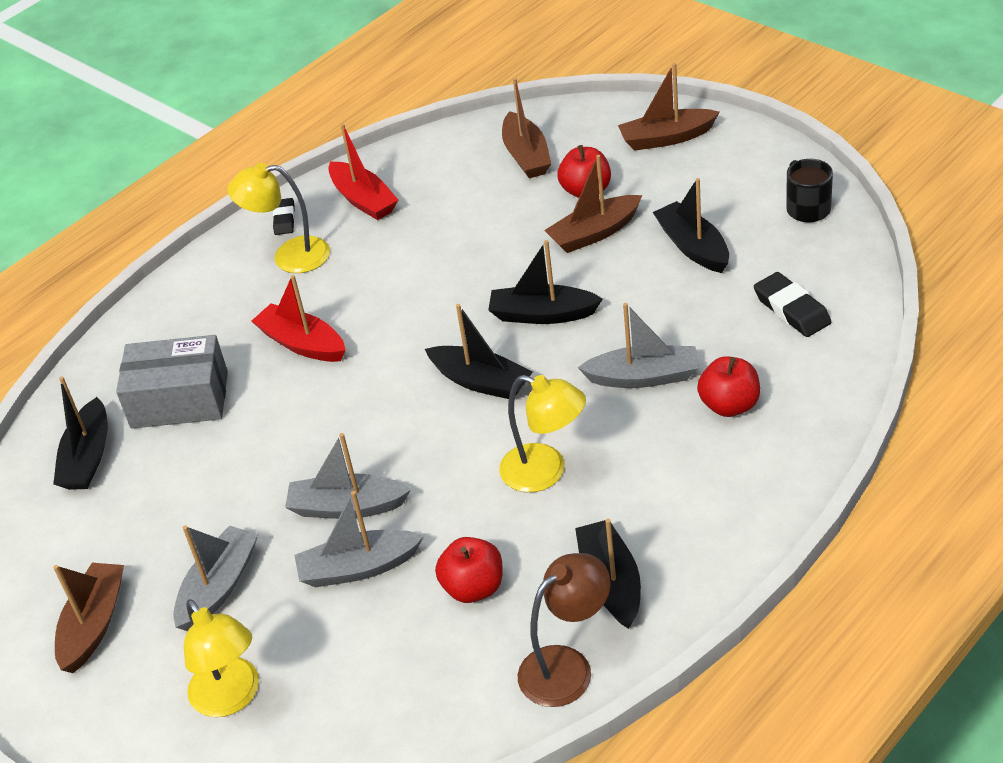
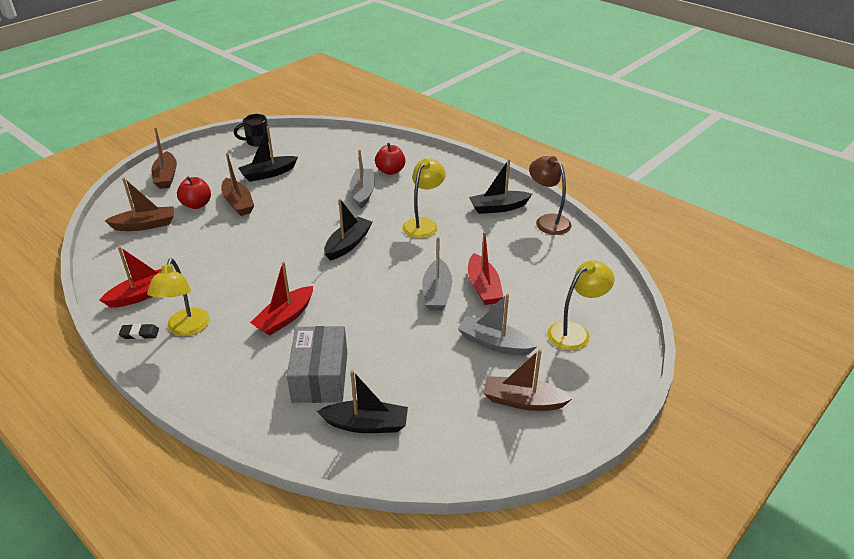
camera: 95 degrees left, 5 degrees down
(358, 568) = (483, 287): grey boat -> red boat
(473, 588) = (499, 247): red apple -> none
(542, 314) = (300, 222): black boat -> none
(791, 309) = (330, 151): black eraser -> none

